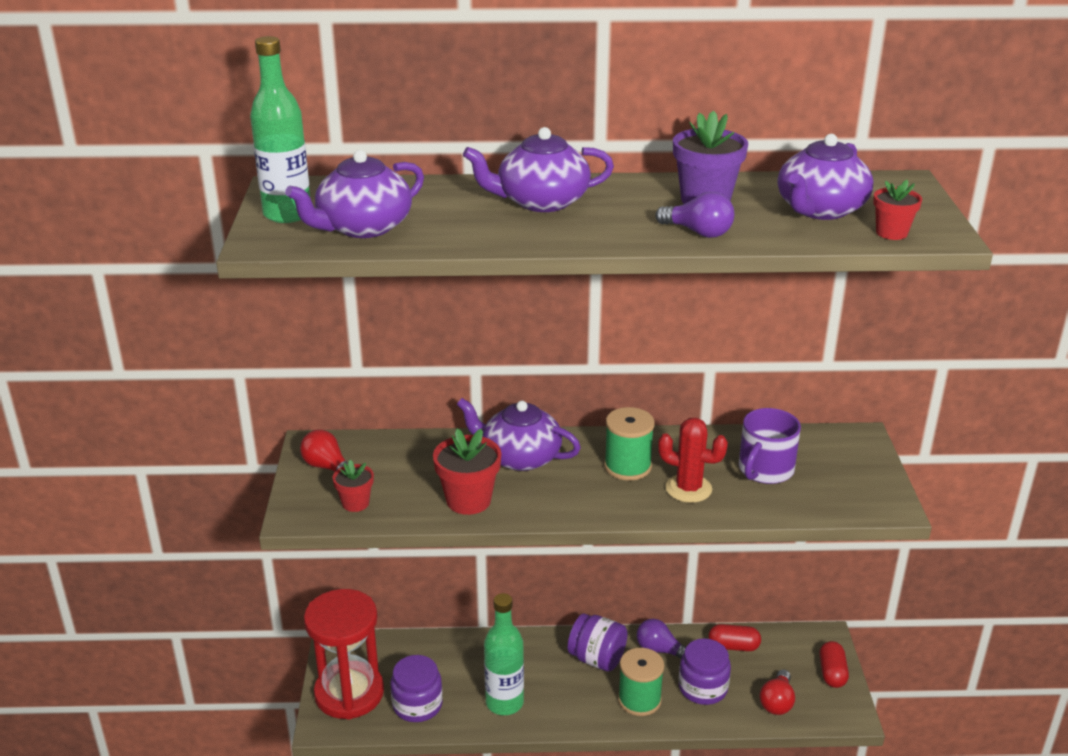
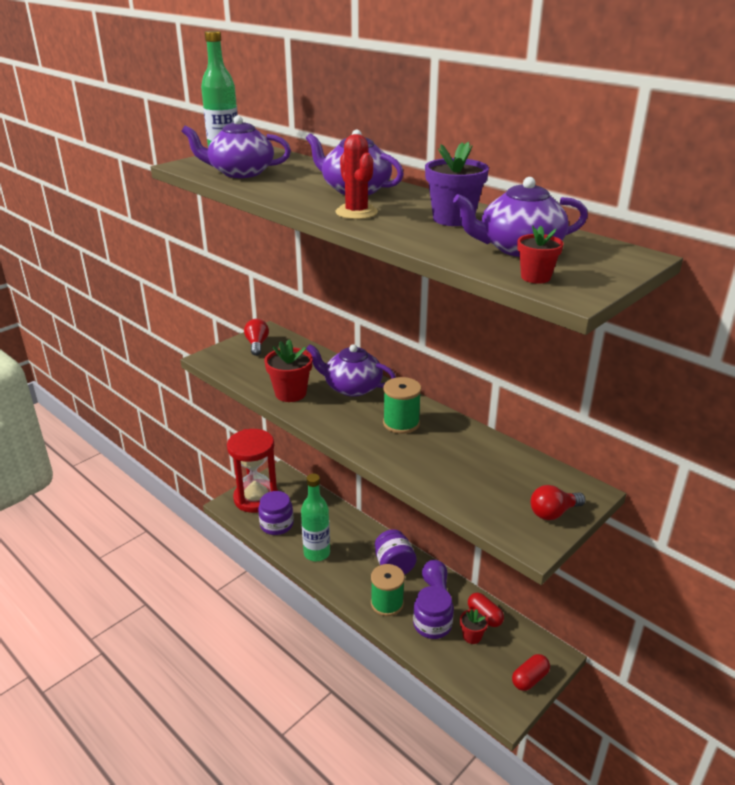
camera: 45 degrees right, 0 degrees up
(355, 503) = (240, 366): red flower pot -> red flower pot (472, 636)
(519, 457) = (352, 387): purple teapot -> purple teapot turned 45 degrees counterclockwise
(688, 488) = (415, 454): red cactus -> red cactus (356, 212)
(698, 232) = (401, 231): purple light bulb -> none
(765, 470) = (483, 472): purple mug -> none
(777, 702) = (467, 667): red light bulb -> red light bulb (553, 513)

